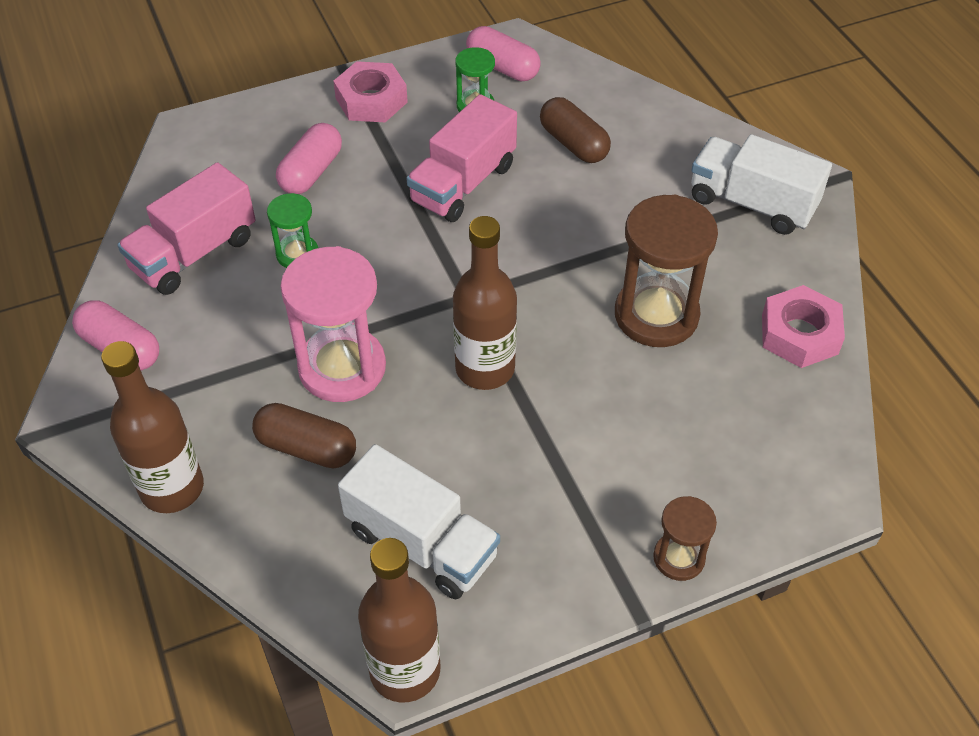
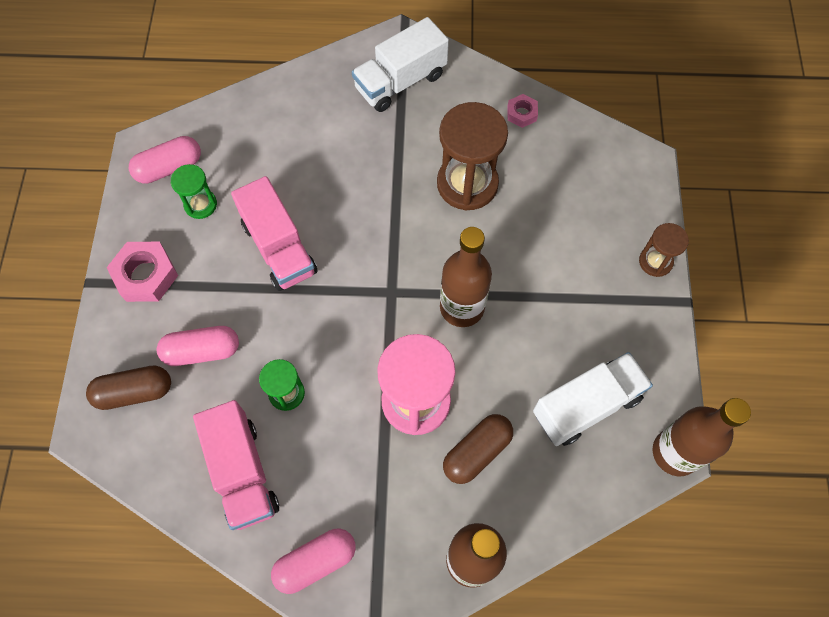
camera: 65 degrees left, 15 degrees up
(311, 172) = (202, 351): pink capsule -> pink capsule turned 60 degrees counterclockwise
(573, 144) = (281, 158): brown capsule -> brown capsule (134, 392)
(799, 334) = (522, 113): pink nut -> pink nut, size x0.56

